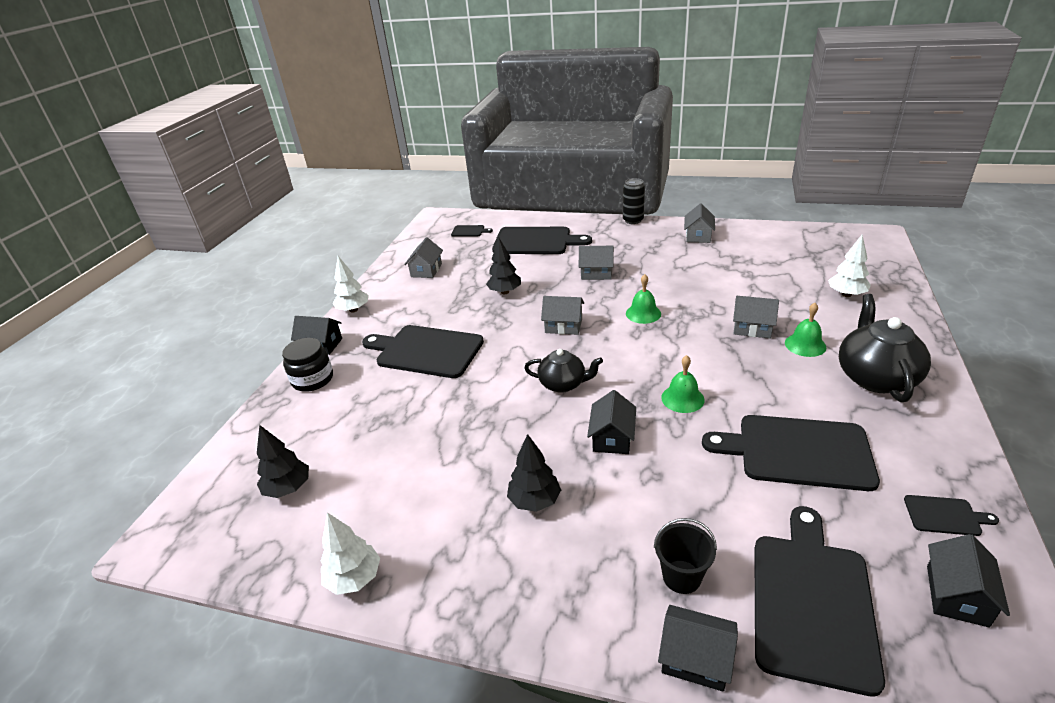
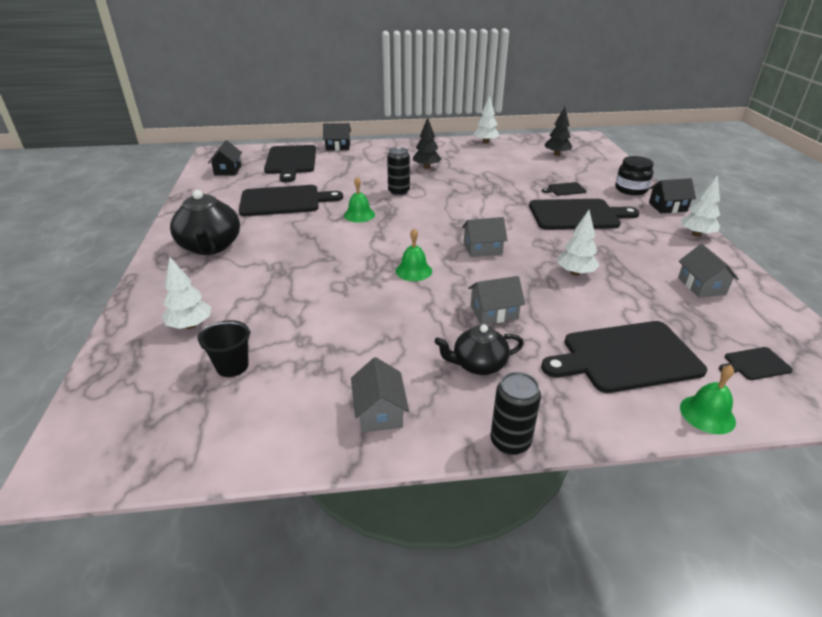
camera: 155 degrees right, 0 degrees up
(505, 292) = (575, 273): black tree -> white tree
(563, 384) = (449, 211): black teapot -> black teapot (478, 364)
(612, 438) = (399, 192): black house -> black can
(681, 576) = (346, 159): black bucket -> black bucket (232, 366)
(752, 328) = (304, 271): grey house -> none
(805, 345) = (258, 263): green bell -> green bell (707, 414)
(945, 516) = (214, 189): black cutting board -> black cutting board (565, 189)

